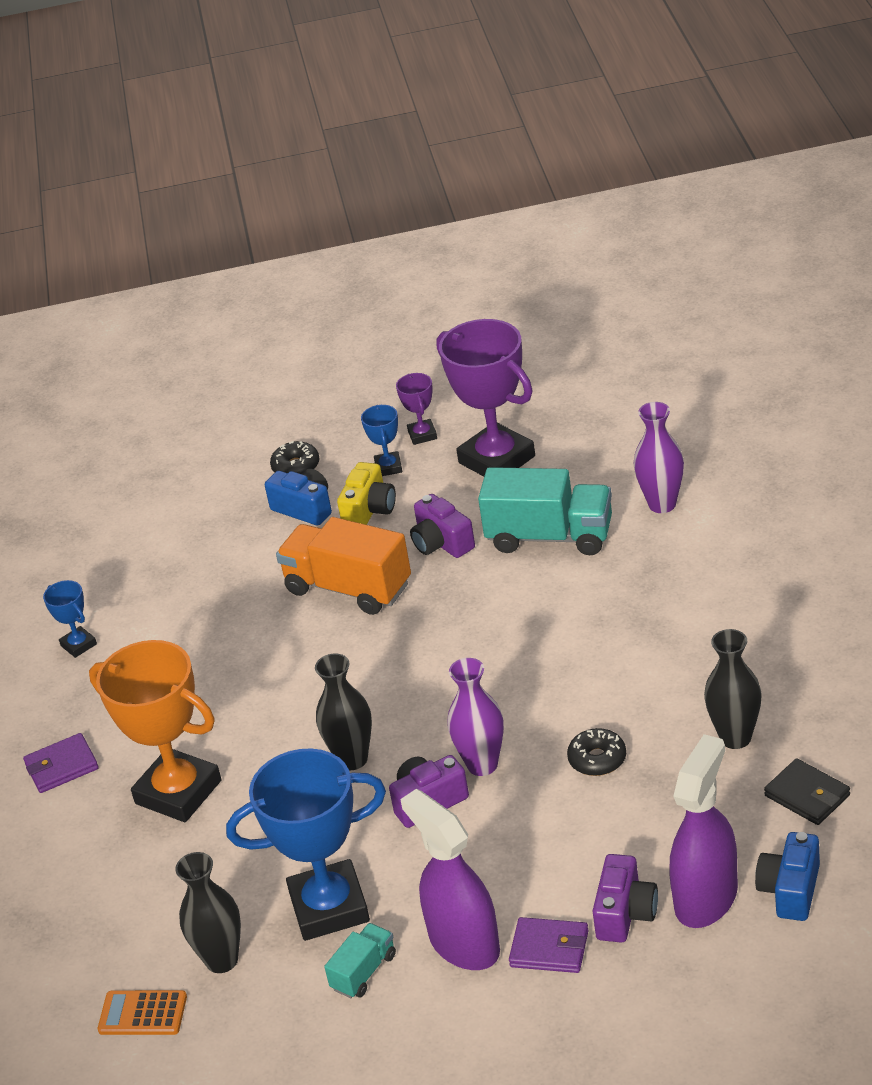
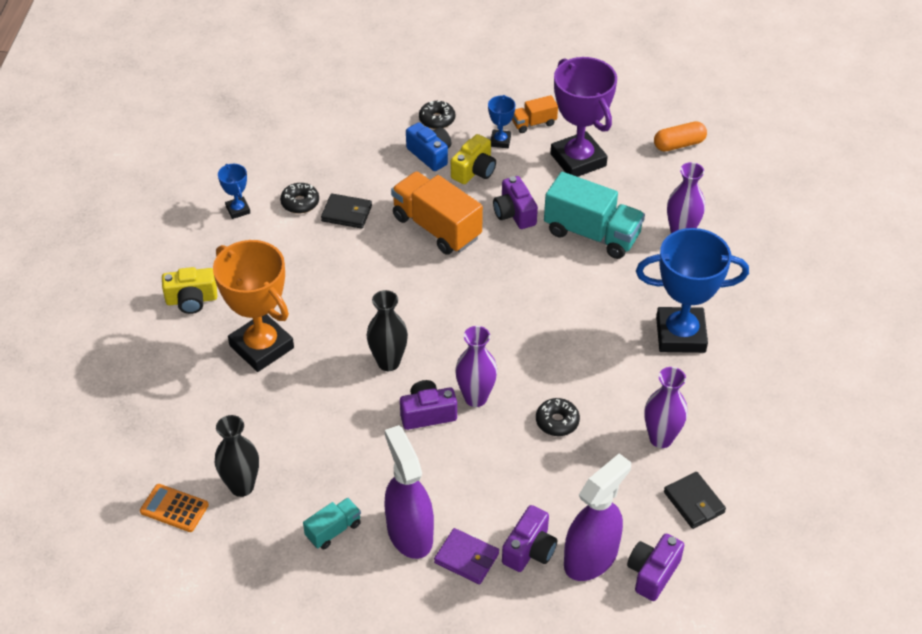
camera: 10 degrees right, 10 degrees up
(61, 766) = (191, 300): purple wallet -> yellow camera
(158, 612) = (300, 203): none -> black donut
(224, 607) = (347, 213): none -> black wallet
(329, 907) = (329, 472): blue trophy -> blue trophy (680, 334)
(422, 435) = (533, 123): purple trophy -> orange truck
(616, 406) = (679, 144): none -> orange capsule
(735, 738) = (661, 438): black vase -> purple vase
(790, 890) = (652, 573): blue camera -> purple camera

